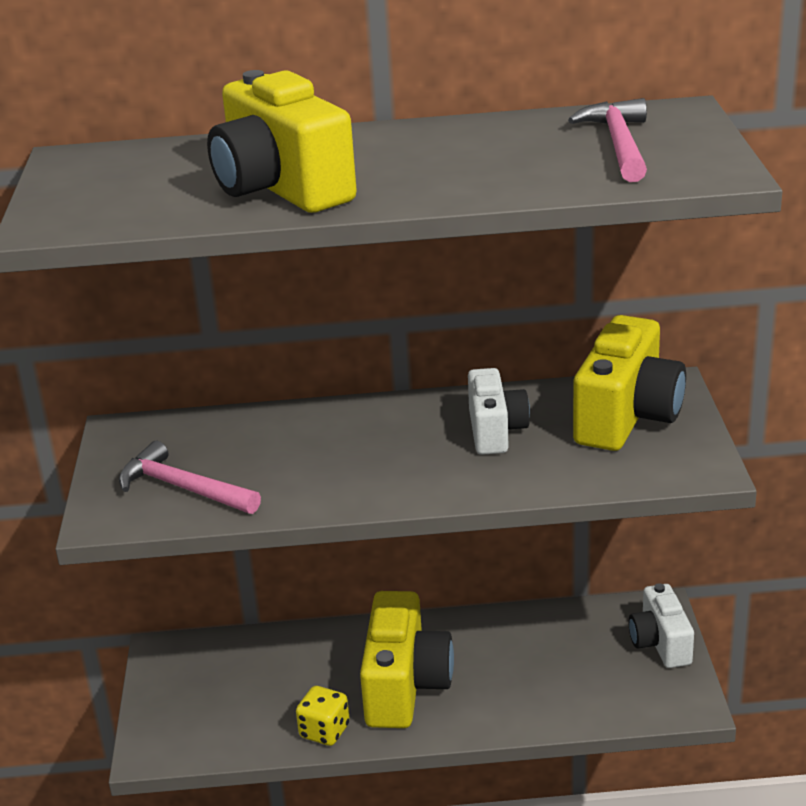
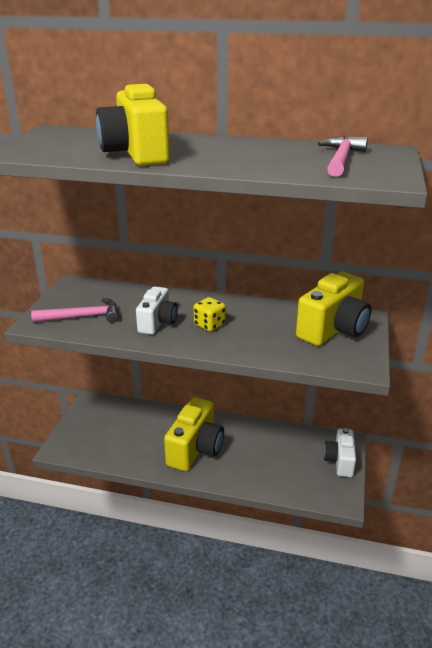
camera: 15 degrees right, 0 degrees up
(183, 488) = (82, 317): pink hammer -> pink hammer turned 120 degrees clockwise
(324, 731) = (144, 462): yellow dice -> yellow dice (209, 325)
(495, 431) = (256, 322): white camera -> white camera (157, 322)

